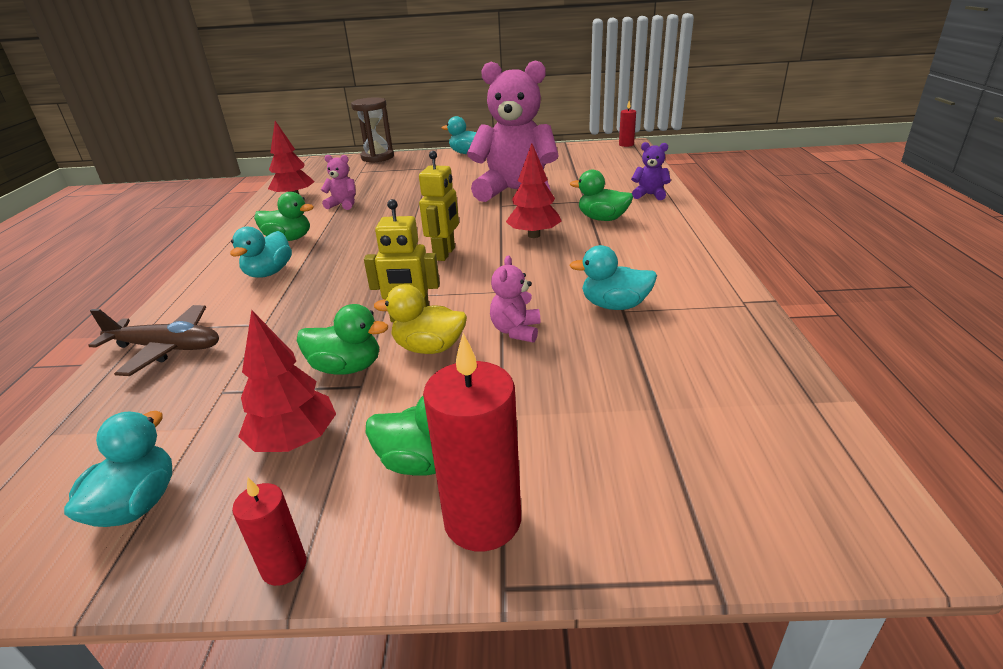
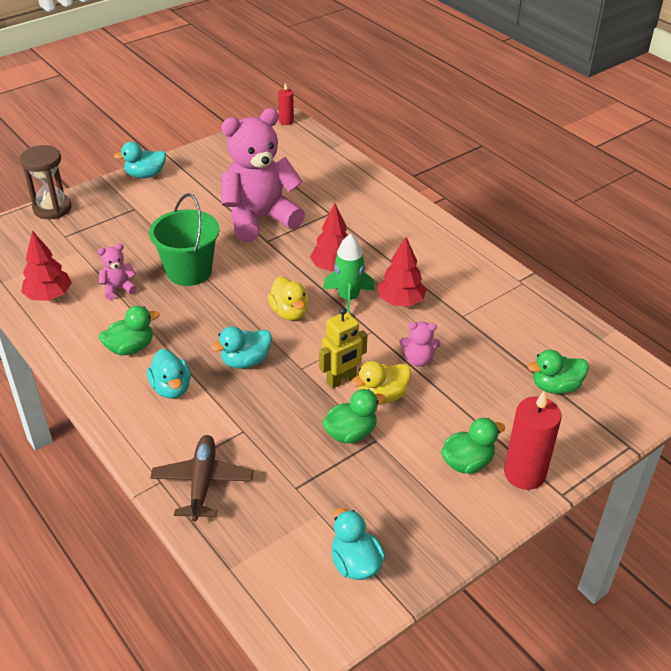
camera: 40 degrees left, 10 degrees up
(167, 348) = (202, 482): brown plane -> brown plane turned 60 degrees counterclockwise
(284, 566) = (468, 541): red candle -> none
(294, 441) = (386, 489): red tree -> red tree (400, 301)
(408, 208) = (189, 271): none -> green bucket
(445, 254) = (289, 312): yellow robot -> yellow duck
(515, 260) = (348, 298): none -> green rocket
(516, 331) = (418, 359): pink teddy bear -> pink teddy bear turned 60 degrees counterclockwise
(602, 219) = (364, 231): green duck -> green duck (555, 386)
(614, 305) = (454, 314): turquoise duck -> turquoise duck (245, 361)
(649, 195) = (372, 190): purple teddy bear -> none

